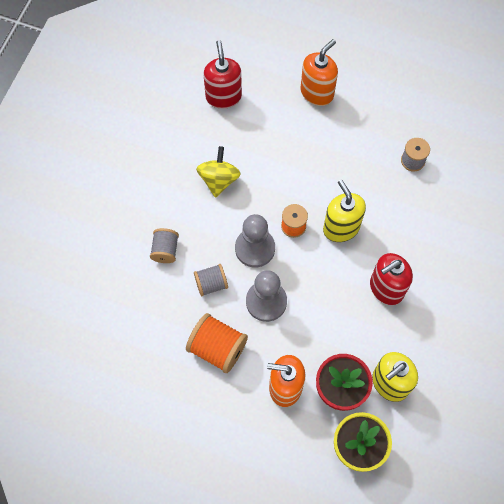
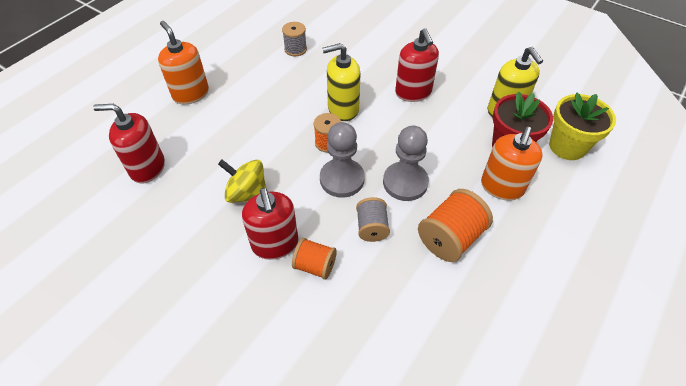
camera: 75 degrees left, 15 degrees down
(165, 250) = (315, 266): grey spool -> orange spool
(177, 216) = (275, 244): none -> red soap dispenser

